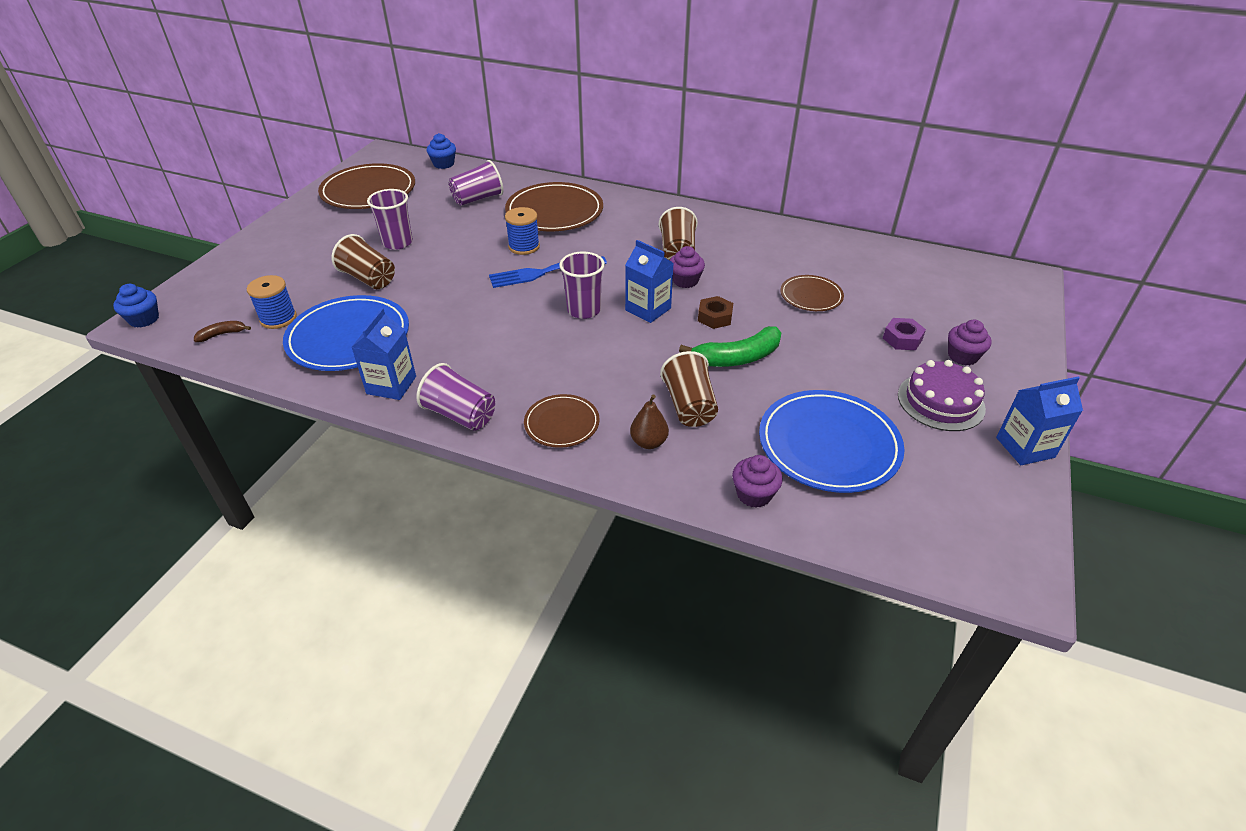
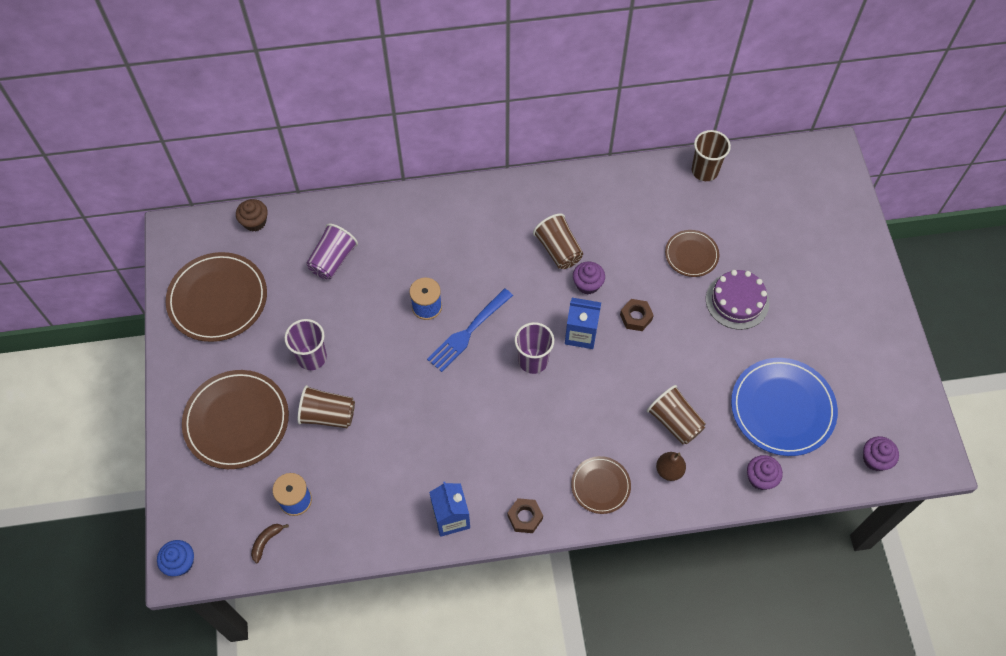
camera: 30 degrees left, 20 degrees up
(348, 337) = (373, 489): blue plate -> none
(443, 164) = (255, 222): blue cupcake -> brown cupcake
(460, 415) = (525, 517): purple cup -> brown nut
(554, 211) = (417, 245): brown plate -> brown plate (236, 421)
(737, 357) = (678, 354): green banana -> none
(870, 249) = (705, 171): none -> brown cup
(902, 339) = (778, 273): purple nut -> none
(940, 401) = (831, 328): purple cake -> purple cake (737, 301)
(962, 356) = (826, 271): purple cupcake -> purple cupcake (875, 459)
(1025, 447) = (898, 345): blue carton -> none

